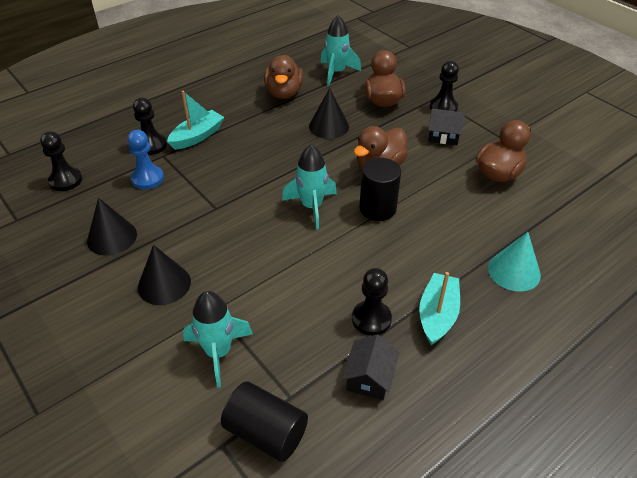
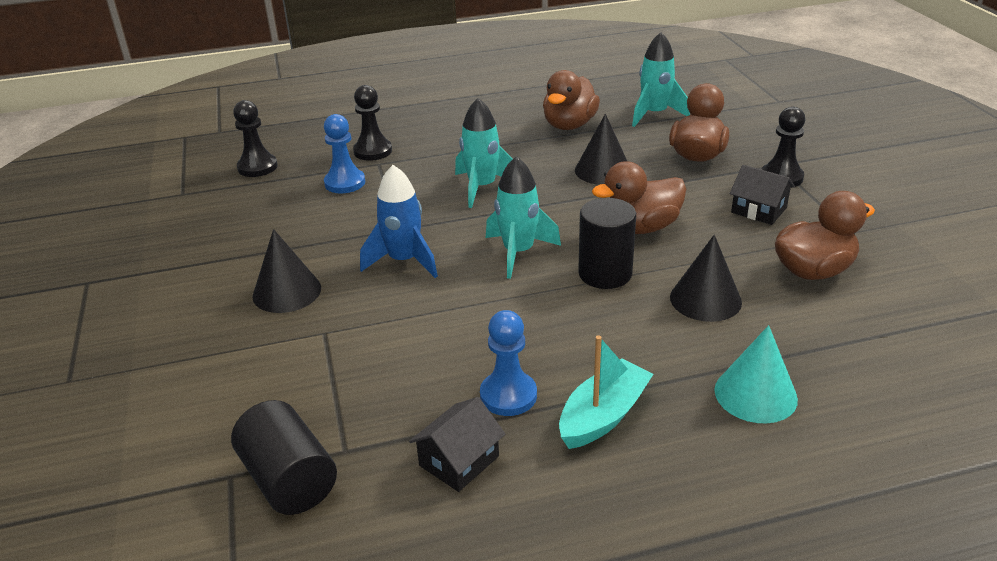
camera: 25 degrees right, 10 degrees down
(112, 237) = (265, 232): black cone -> black cone (705, 299)
(197, 136) = (431, 152): turquoise boat -> none
(218, 352) = (296, 378): turquoise rocket -> turquoise rocket (482, 187)
(235, 234) = (404, 261): none -> blue rocket
(371, 319) = (508, 395): black pawn -> blue pawn

